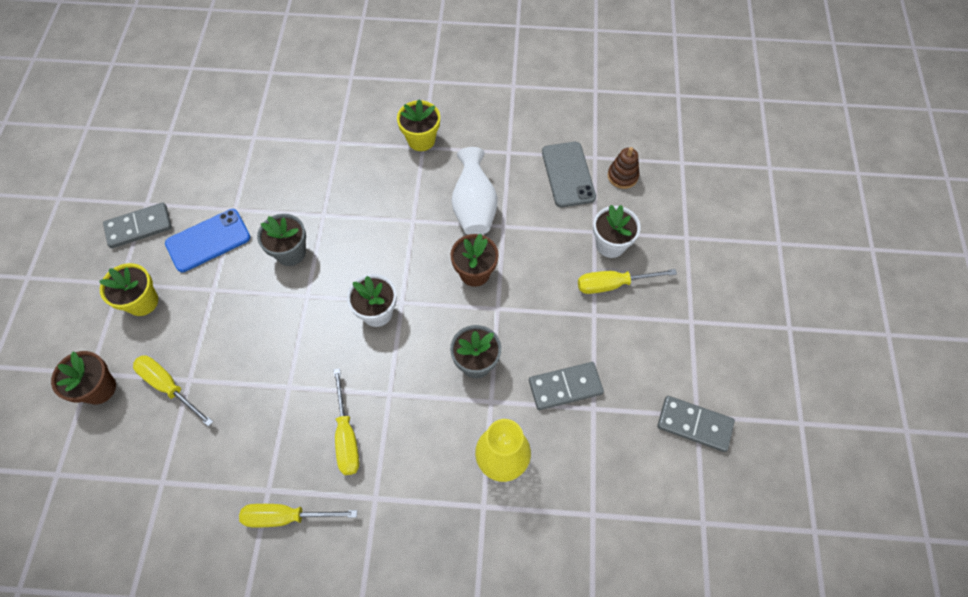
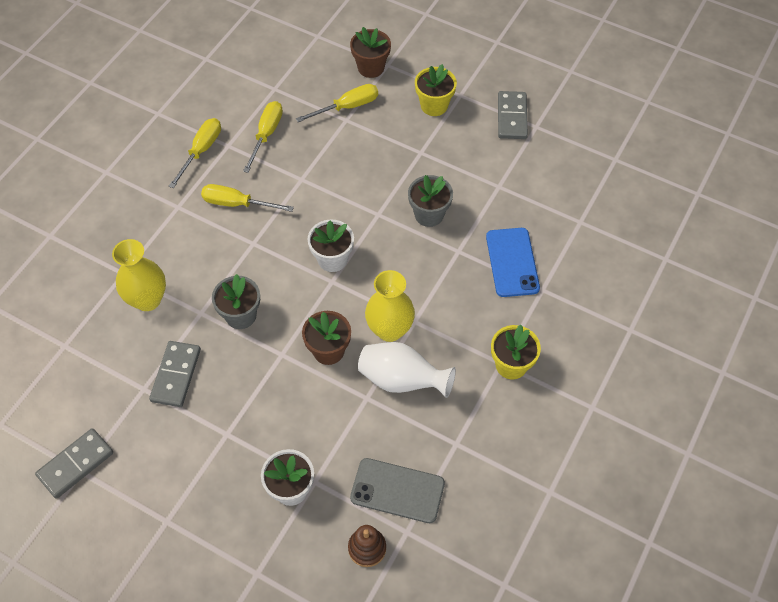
camera: 115 degrees right, 5 degrees down
(208, 240) = (473, 160): blue phone -> blue phone (512, 262)
(430, 235) = (389, 330): none -> yellow vase
(613, 284) = (247, 468): yellow screwdriver -> yellow screwdriver (266, 135)

